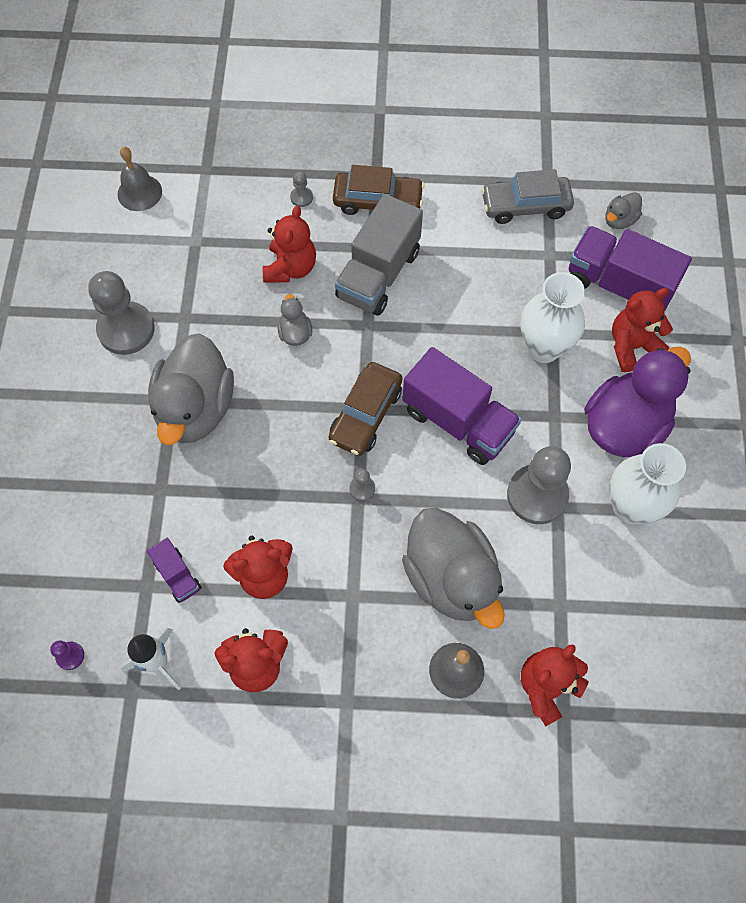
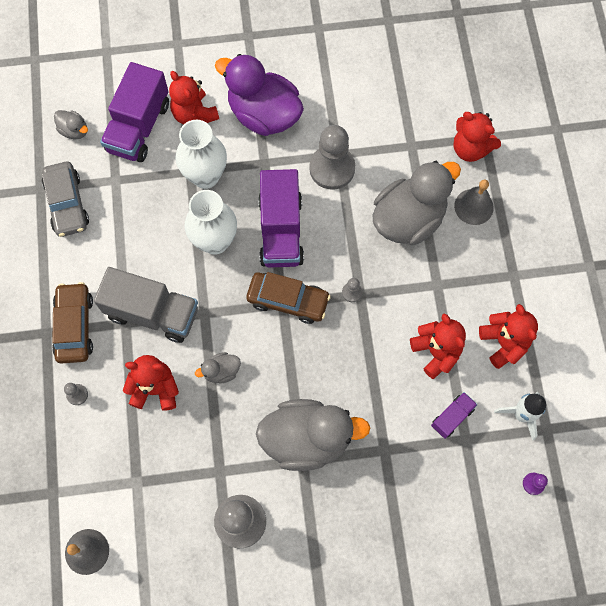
camera: 100 degrees left, 5 degrees up
(458, 421) = (281, 230): purple truck -> purple truck turned 150 degrees clockwise
(630, 507) = (328, 107): white vase -> white vase (215, 241)

